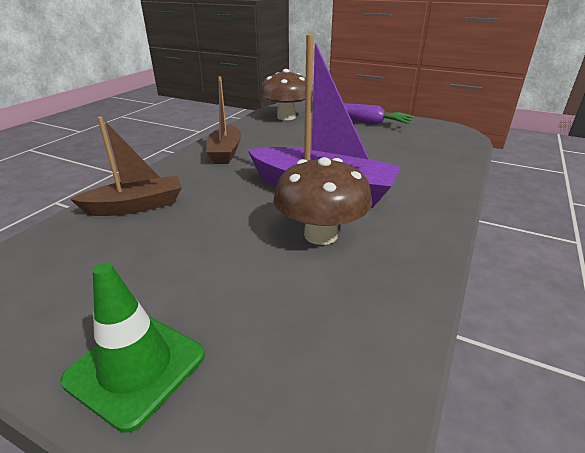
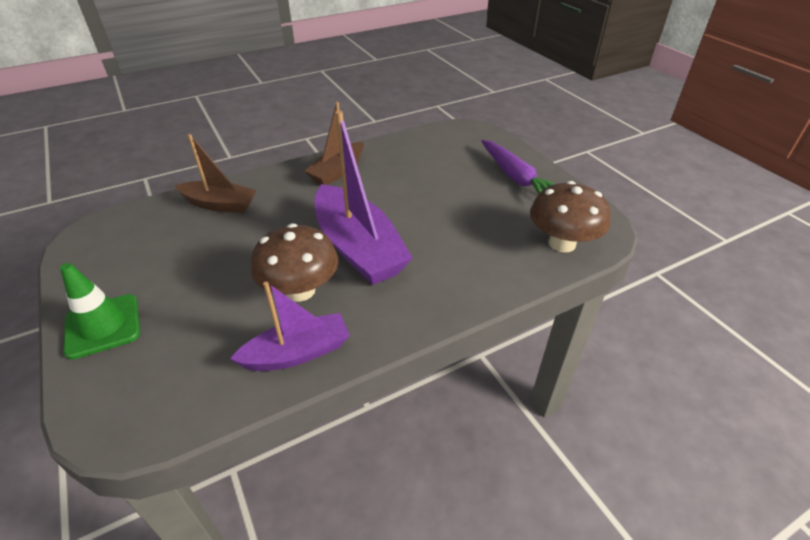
camera: 35 degrees right, 10 degrees up
(286, 117) = (446, 143): brown mushroom -> brown mushroom (562, 243)
(393, 278) = (297, 353): none -> purple boat

